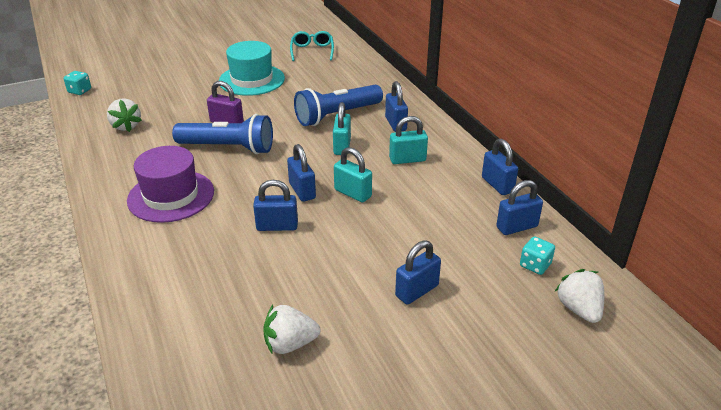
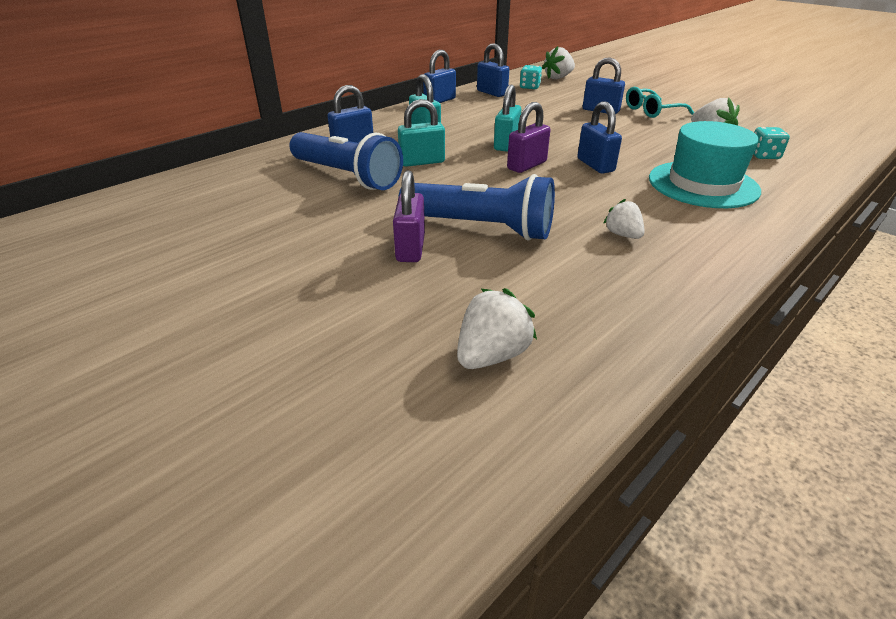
camera: 110 degrees left, 0 degrees up
(80, 91) = (364, 556): turquoise dice -> turquoise dice (764, 155)
(171, 196) = (622, 235): purple hat -> white strawberry
(228, 148) = (480, 227): blue flashlight -> blue flashlight turned 120 degrees clockwise
(252, 80) = (241, 266): turquoise hat -> turquoise hat (703, 184)
(302, 191) = (526, 165): blue padlock -> purple padlock
(312, 51) = (102, 235): turquoise glasses -> turquoise glasses (652, 111)

